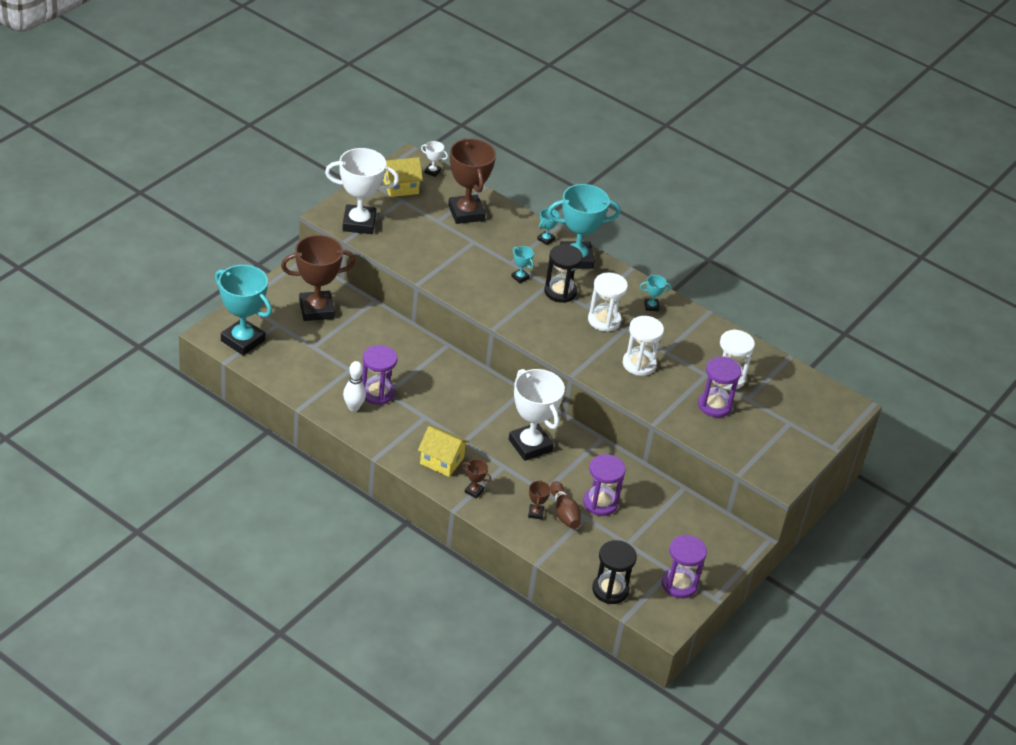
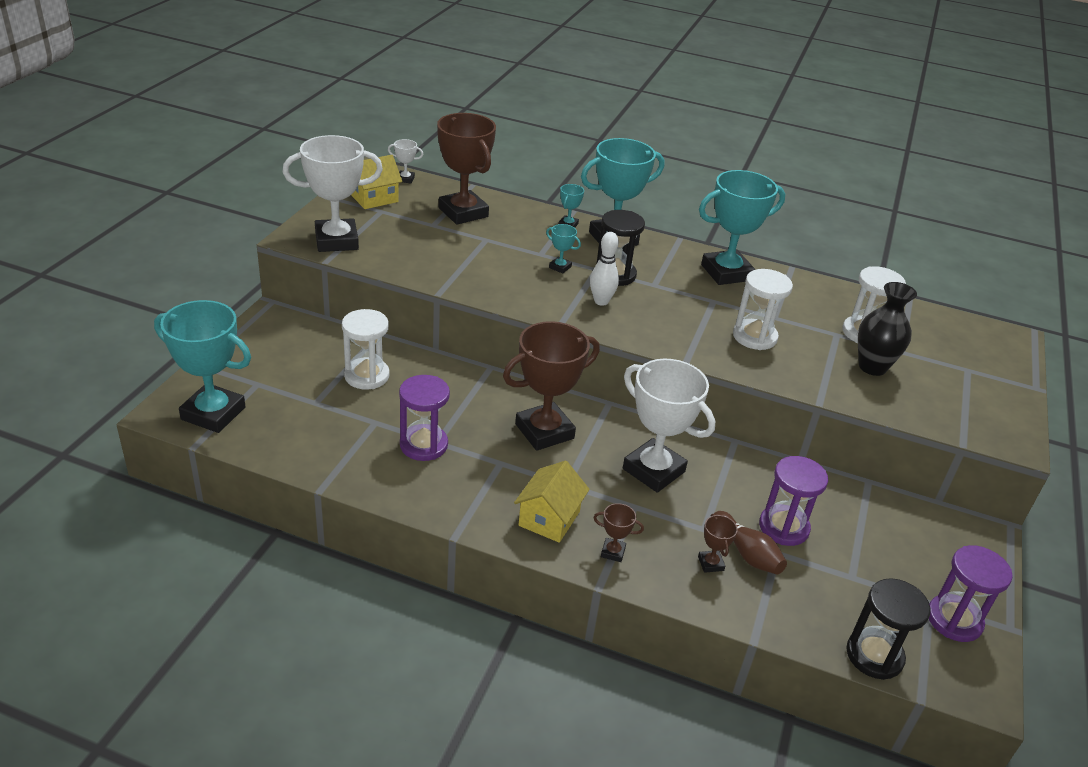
camera: 15 degrees left, 5 degrees down
(316, 309) = (306, 357): brown trophy -> brown trophy (544, 431)
(353, 407) = (398, 471): white bowling pin -> white bowling pin (601, 301)
(442, 461) = (549, 518): yellow house -> yellow house turned 75 degrees counterclockwise
(604, 320) = (683, 296): white hourglass -> white hourglass (367, 376)
(651, 306) = (726, 273): turquoise trophy -> turquoise trophy, size x2.36
(714, 405) = (872, 367): purple hourglass -> black vase

